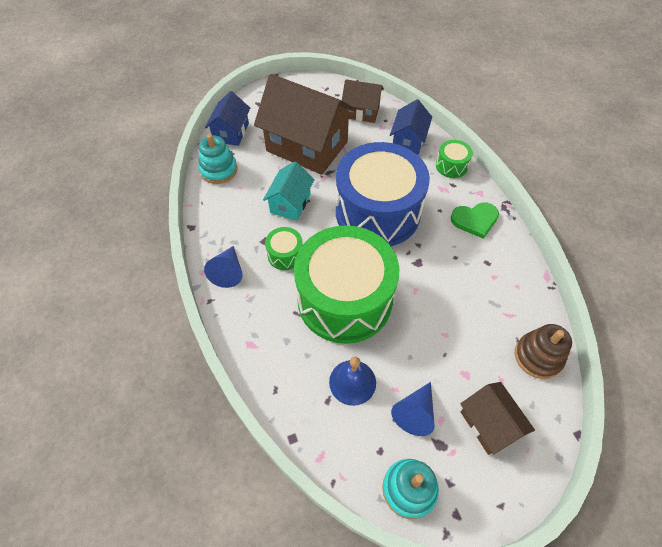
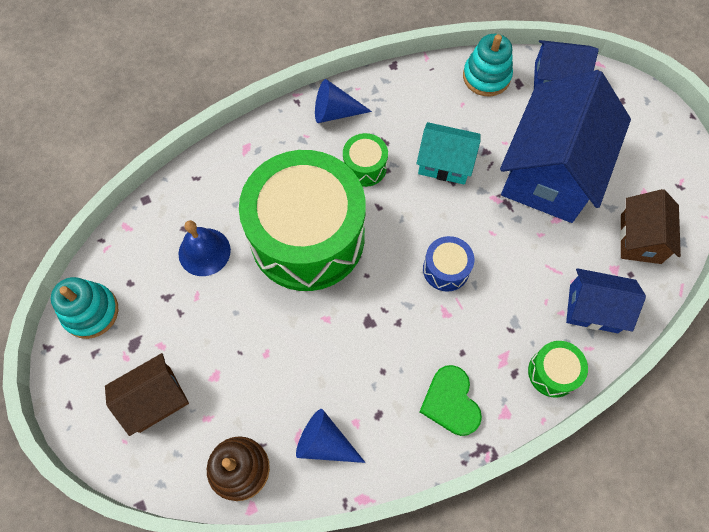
camera: 85 degrees right, 10 degrees up
(307, 146) = (550, 172): brown house -> blue house
(377, 212) = (446, 269): blue drum -> blue drum, size x0.40
(415, 413) = (169, 318): blue cone -> blue cone (325, 443)

